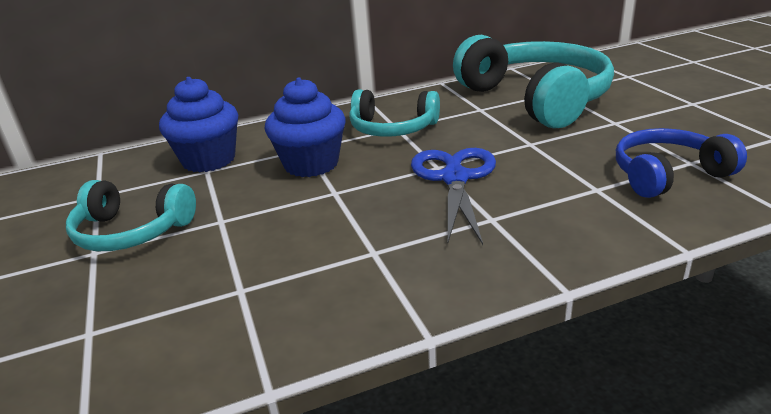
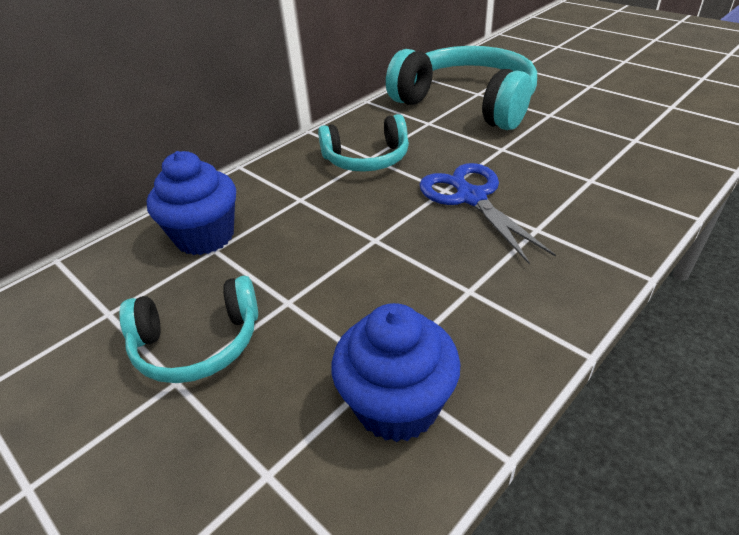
camera: 25 degrees left, 10 degrees up
(311, 164) = (322, 215): blue cupcake -> blue cupcake (397, 405)
(668, 175) = (630, 155): blue headphones -> none

